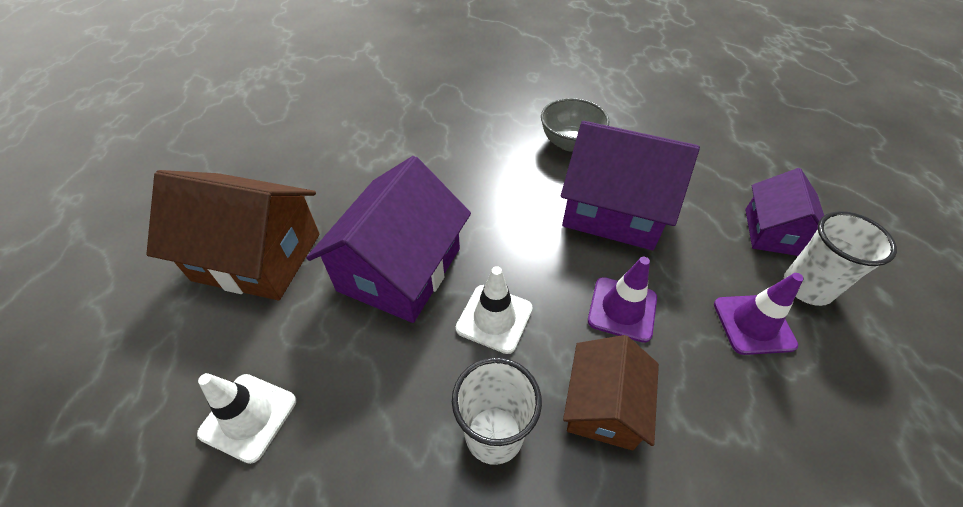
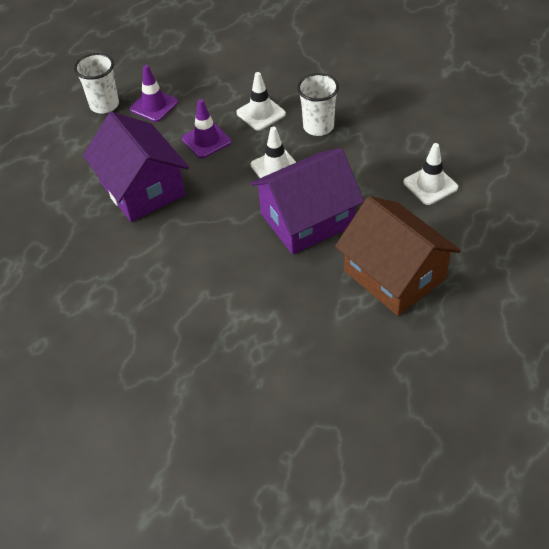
camera: 140 degrees left, 0 degrees up
(570, 143) = (103, 252): grey bowl -> none
(604, 406) = (261, 113): brown house -> white traffic cone
(773, 232) = (74, 132): purple house -> none

